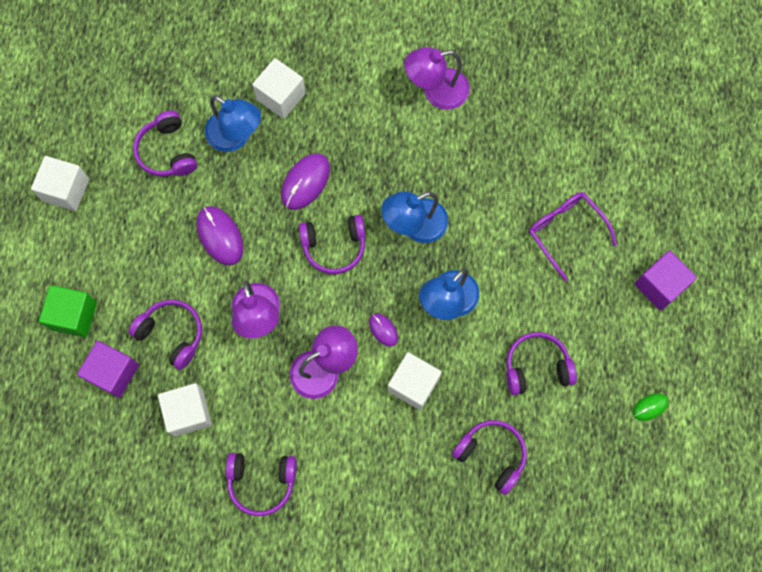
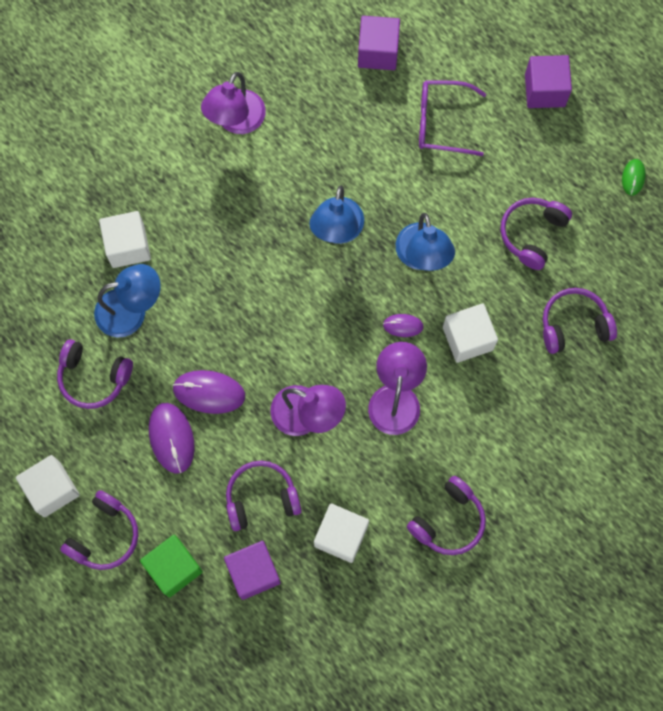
camera: 50 degrees left, 0 degrees up
(305, 182) = (222, 286): purple mouse -> purple mouse (171, 438)
(334, 246) = (298, 308): purple headphones -> purple headphones (104, 535)
(578, 143) = (378, 52): none -> purple cube

